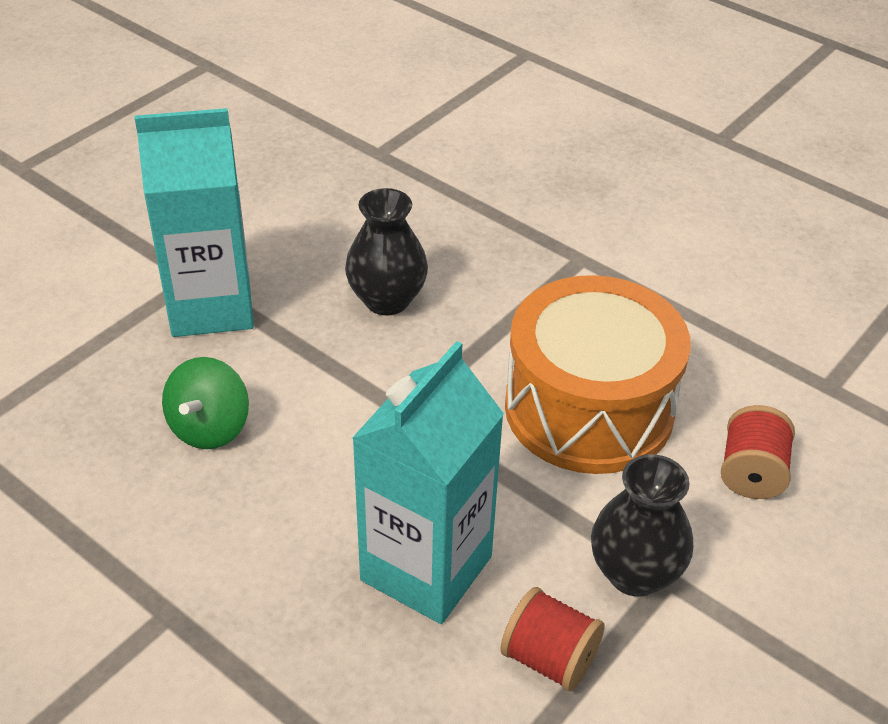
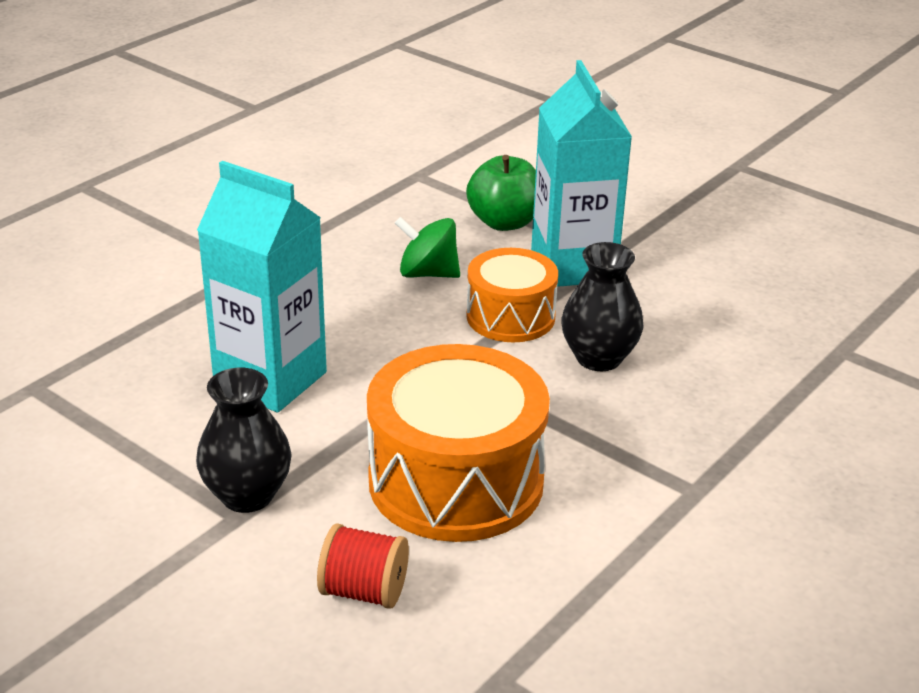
camera: 90 degrees right, 10 degrees down
(102, 357) = (504, 222): none -> green apple
(308, 360) = (510, 316): none -> orange drum
(549, 658) = (169, 440): red spool -> none

